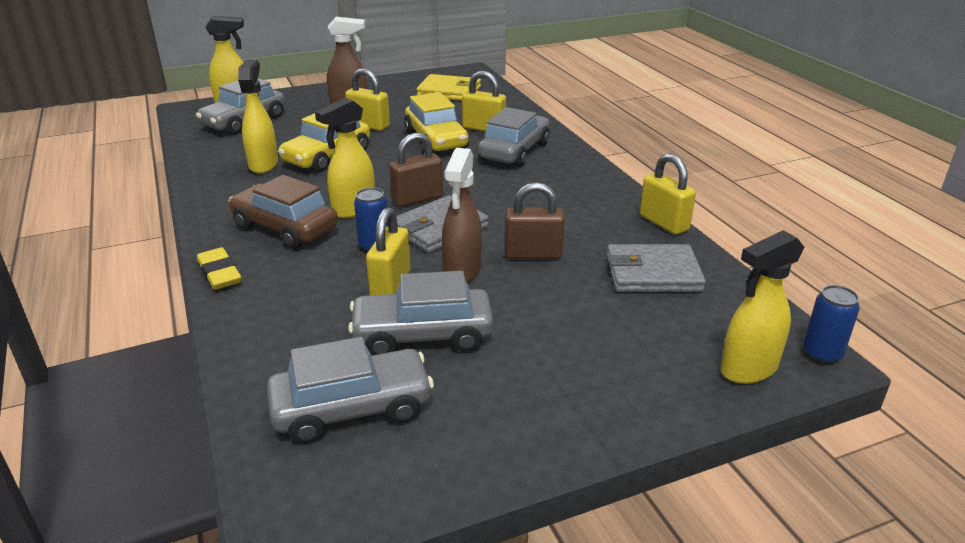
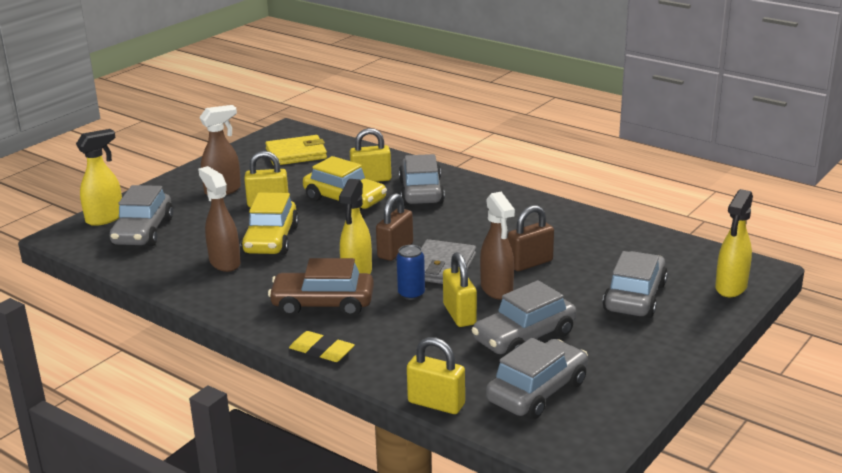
camera: 30 degrees left, 5 degrees down
(264, 164) = (224, 263): yellow spray bottle -> brown spray bottle
(606, 335) = (635, 297): none -> grey car
(653, 273) = (620, 250): grey wallet -> none
(663, 223) = (590, 215): yellow padlock -> yellow padlock (436, 404)
(822, 353) = (759, 265): blue can -> none

